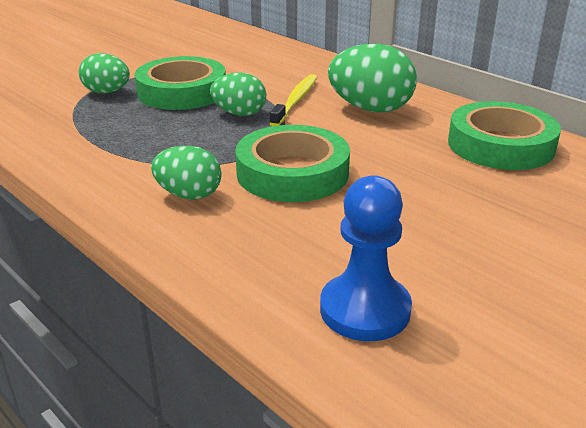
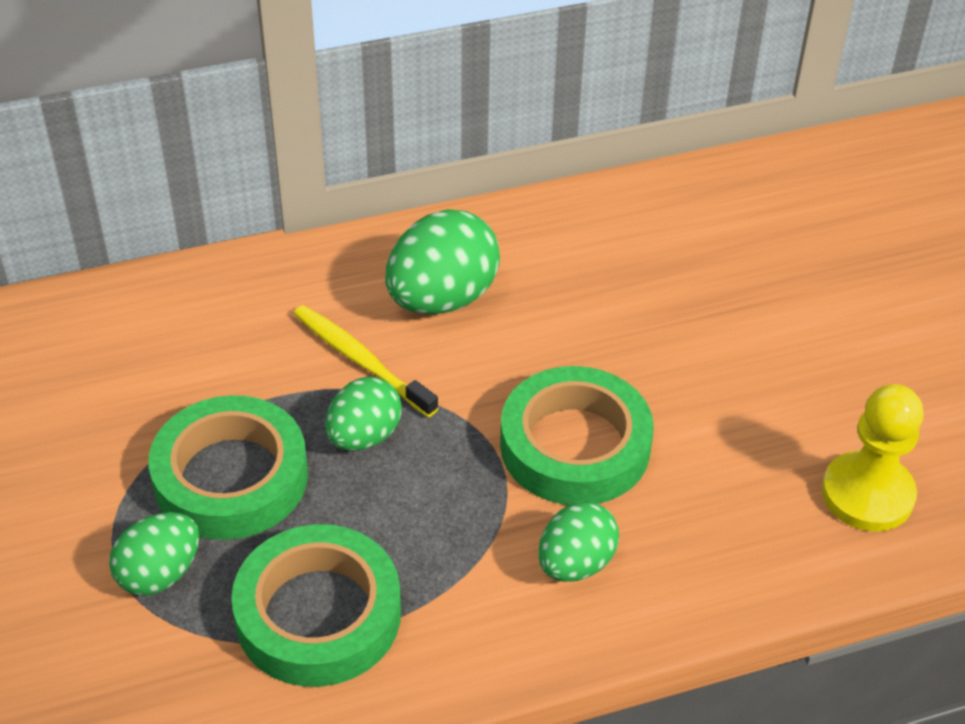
camera: 65 degrees left, 15 degrees up
(365, 310) = (867, 494): blue pawn -> yellow pawn
(500, 145) = (613, 237): green tape -> green tape (318, 614)

